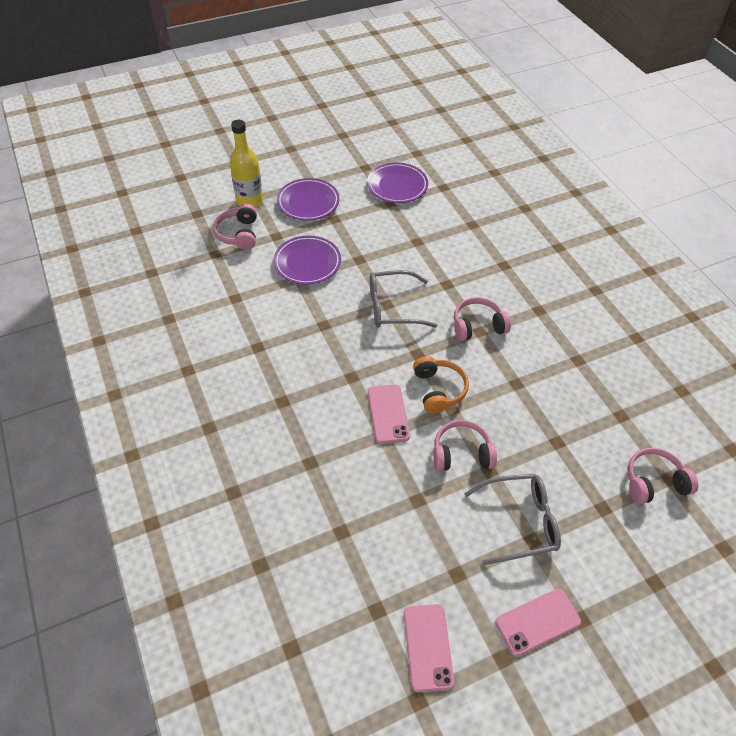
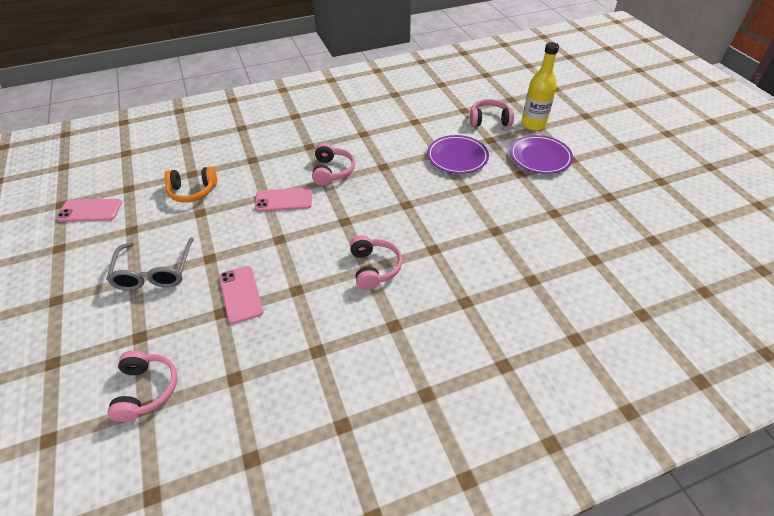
camera: 95 degrees right, 5 degrees down
(392, 307) = (402, 208): grey glasses -> none
(397, 186) = (584, 220): purple plate -> none
(438, 389) = (301, 232): orange headphones -> orange headphones (193, 191)
(461, 453) = (231, 242): pink headphones -> pink headphones (332, 171)
(537, 622) = (70, 272): pink phone -> pink phone (241, 294)

